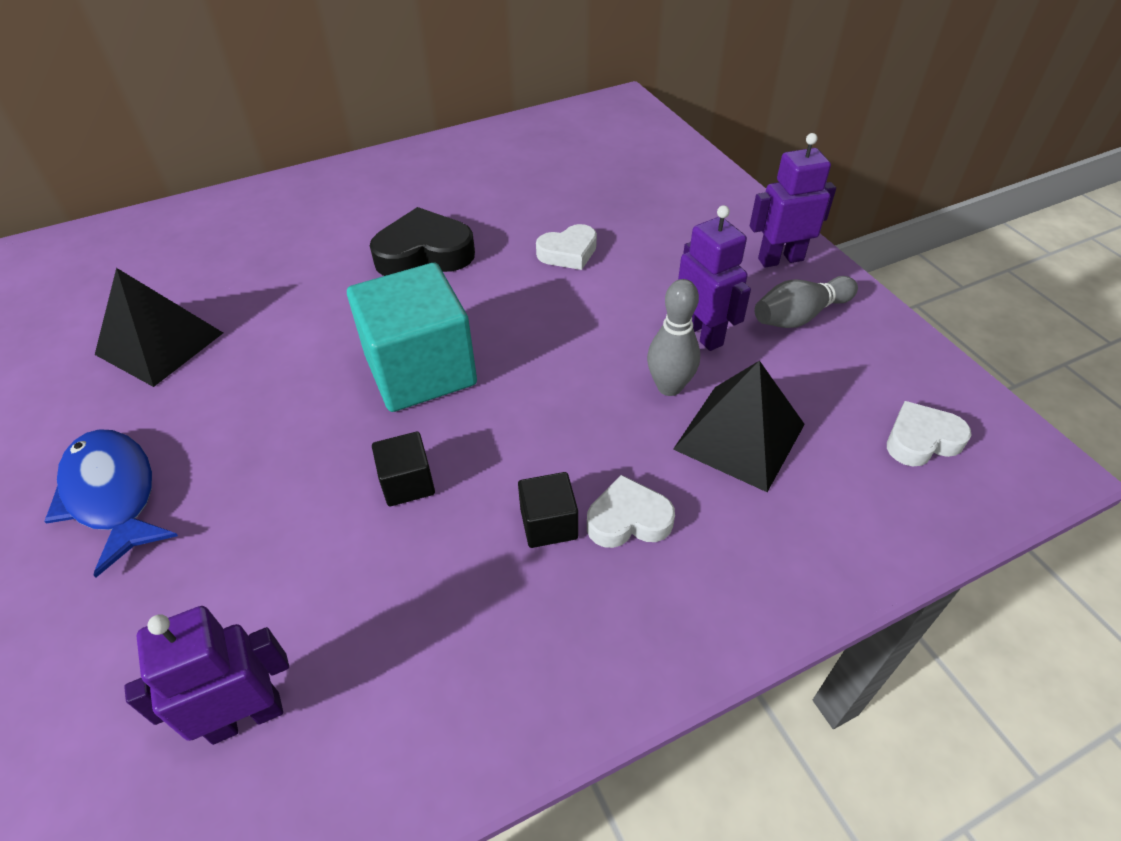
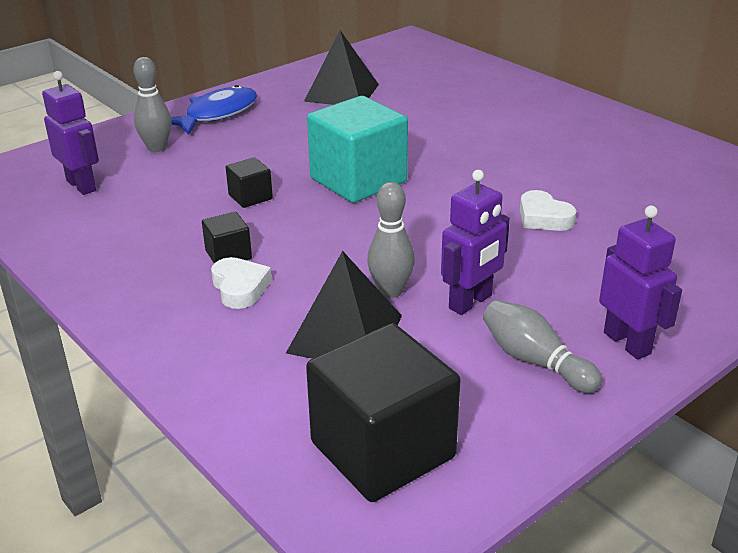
camera: 75 degrees right, 15 degrees down
(177, 590) = (157, 148): none -> grey bowling pin
(424, 253) = (494, 155): black heart -> none
(921, 440) = (382, 450): white heart -> black cube

